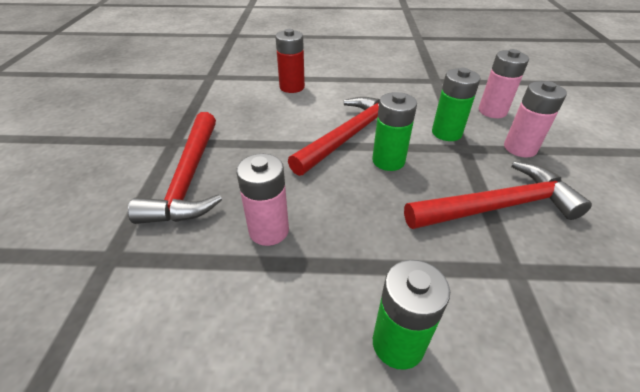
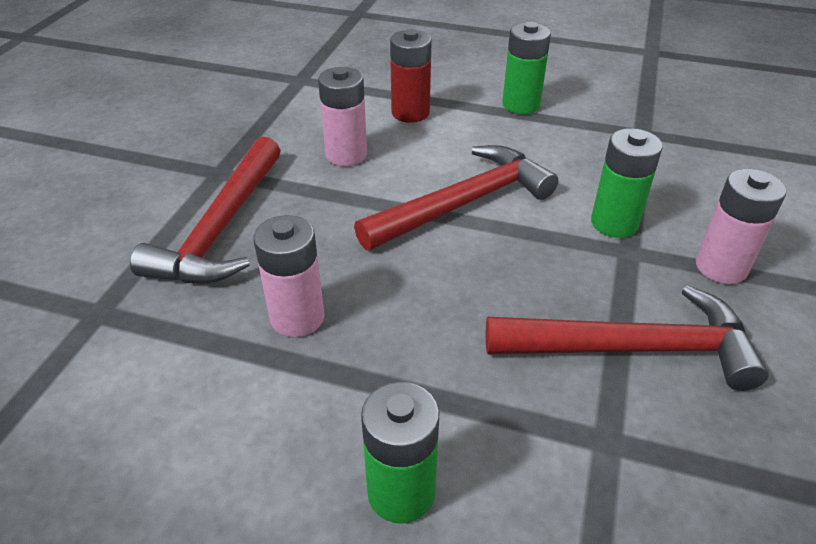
camera: 15 degrees right, 0 degrees up
(388, 161) = (503, 251): green battery -> green battery (521, 105)
(492, 111) = (709, 199): pink battery -> pink battery (346, 154)

